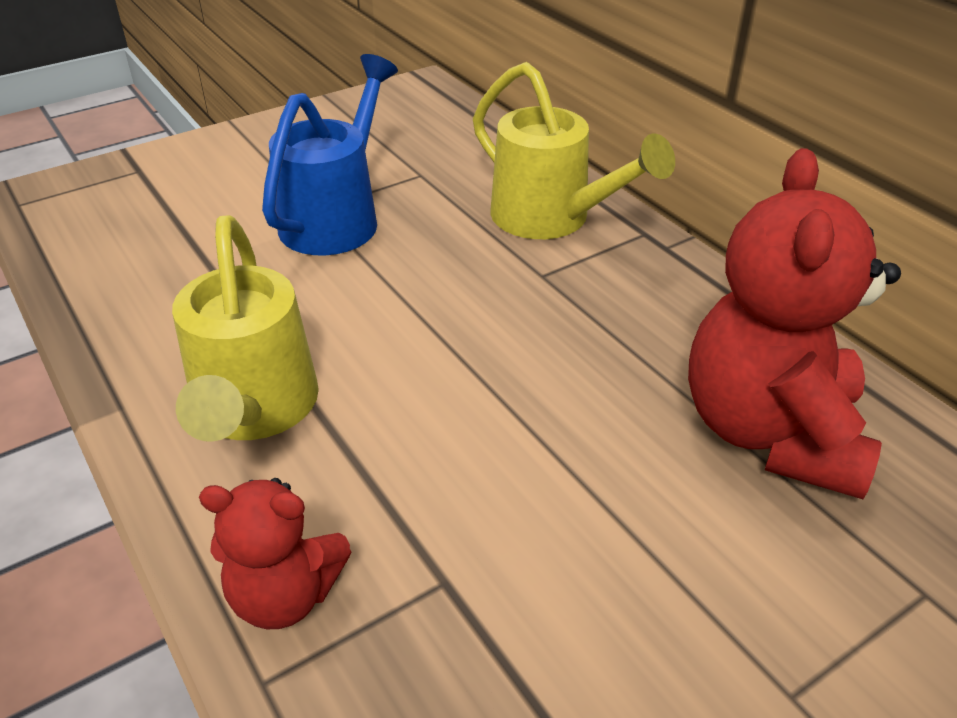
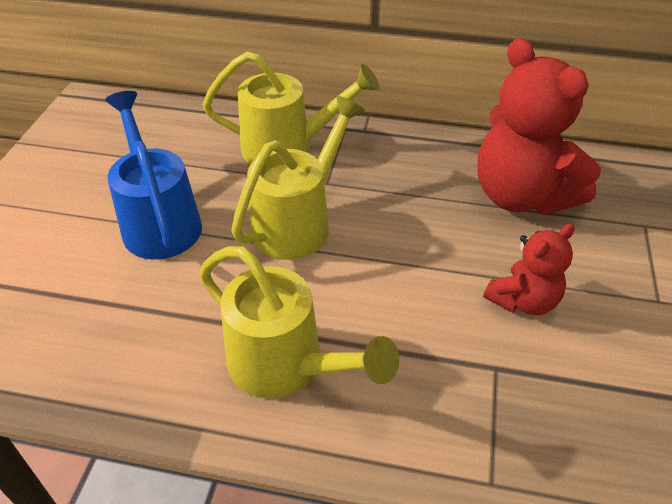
camera: 45 degrees left, 5 degrees up
(285, 595) = (443, 438): red teddy bear -> red teddy bear (523, 300)
(456, 294) = (298, 222): none -> yellow watering can

